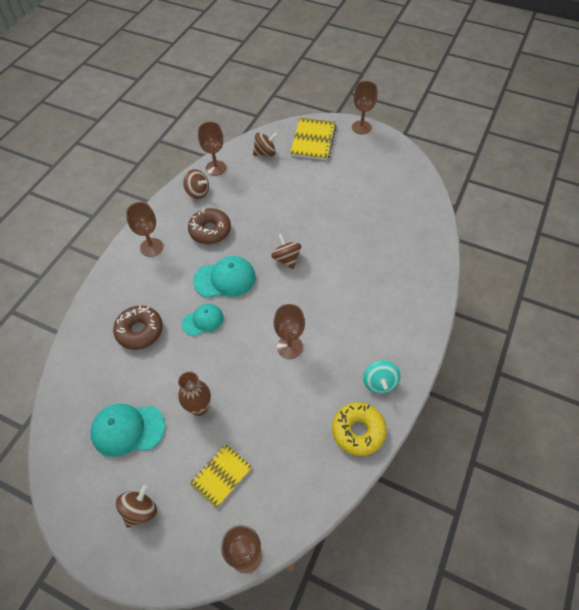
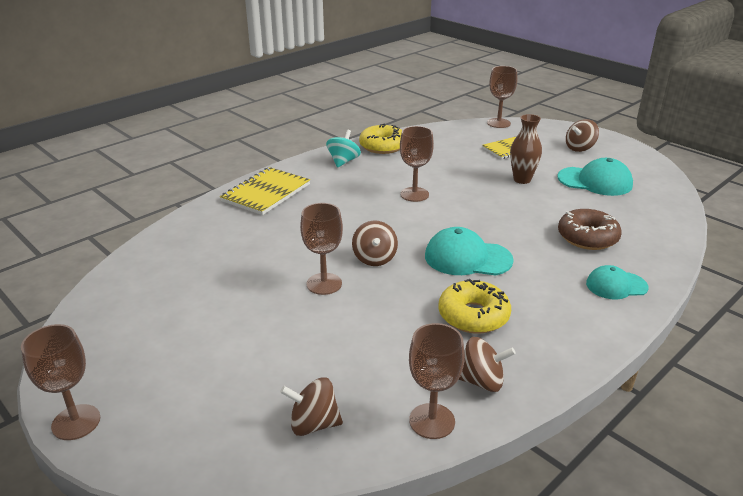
camera: 160 degrees left, 25 degrees down
(151, 247) = (574, 317): brown goblet -> brown goblet (324, 284)
(197, 192) = (481, 381): brown spinning top -> brown spinning top turned 135 degrees clockwise
(203, 320) = (506, 230): turquoise cap -> turquoise cap (616, 285)
(210, 231) = (473, 316): brown donut -> yellow donut
(313, 140) = (197, 423): yellow notebook -> yellow notebook (266, 193)

